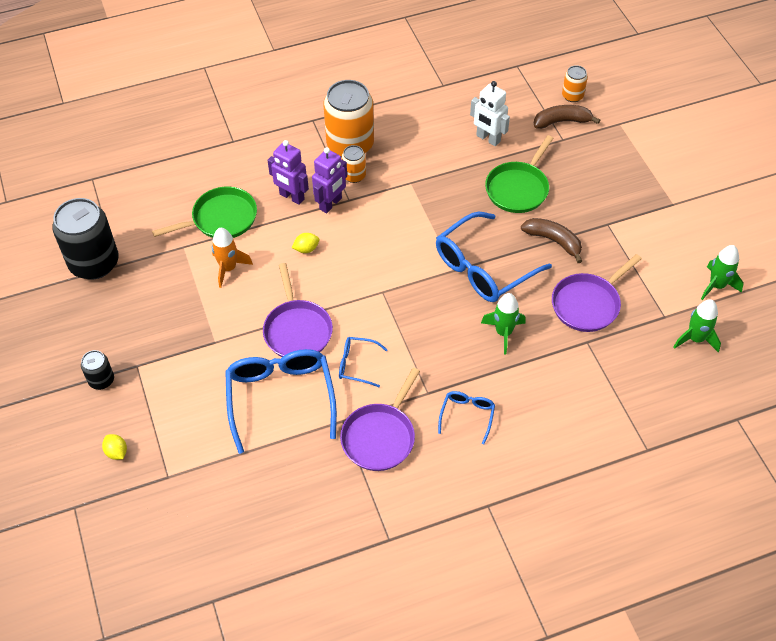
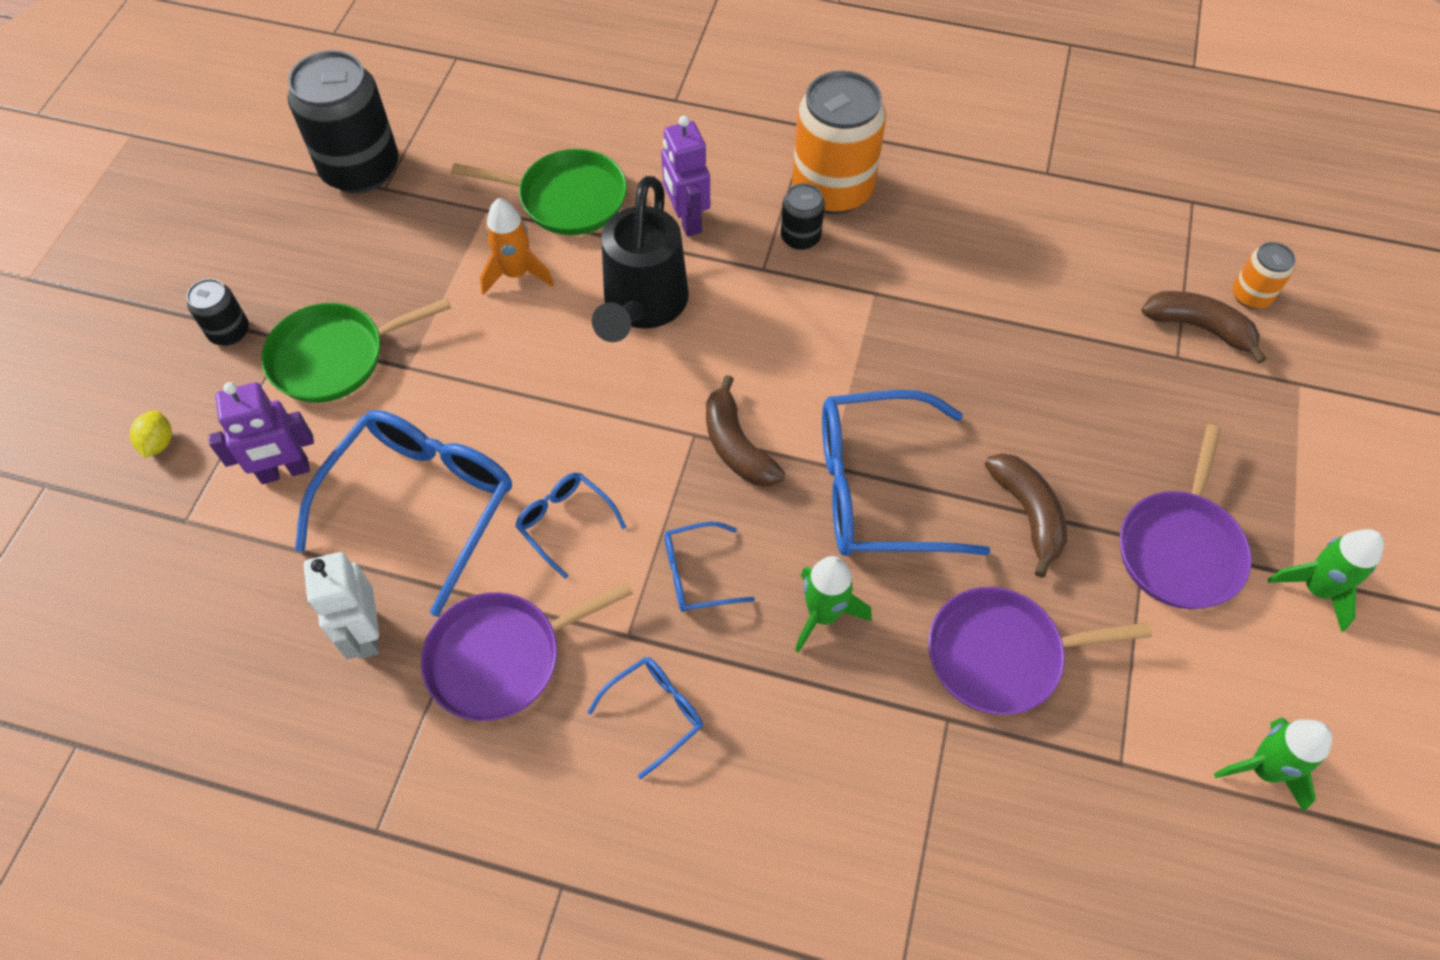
camera: 35 degrees right, 5 degrees up
(297, 330) = (528, 418): purple pan -> purple pan (1180, 549)
(306, 249) = (642, 306): yellow lemon -> black watering can
(331, 204) = (732, 260): purple robot -> purple robot (285, 471)
(354, 176) = (800, 237): orange can -> black can
(406, 286) = (736, 446): none -> brown banana
(436, 349) = (698, 574): none -> blue glasses
(488, 139) = (1052, 290): white robot -> white robot (365, 633)
(518, 189) = (1037, 396): green pan -> green pan (334, 357)
(695, 339) = (1147, 841): green rocket -> green rocket (1316, 589)

